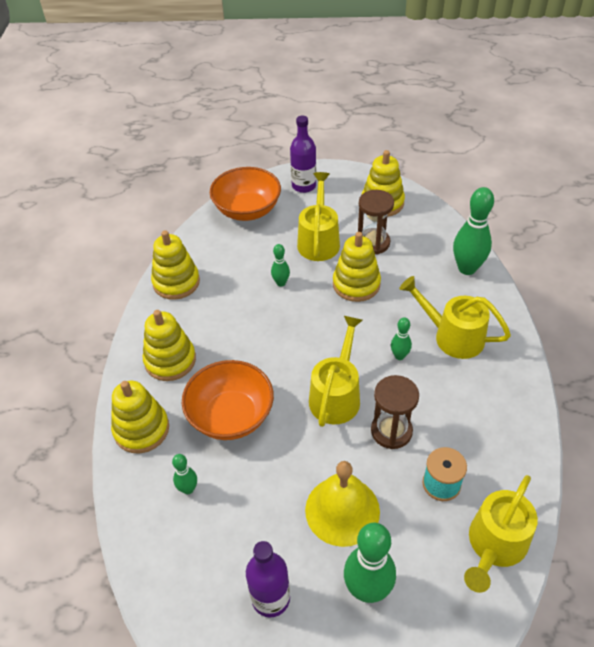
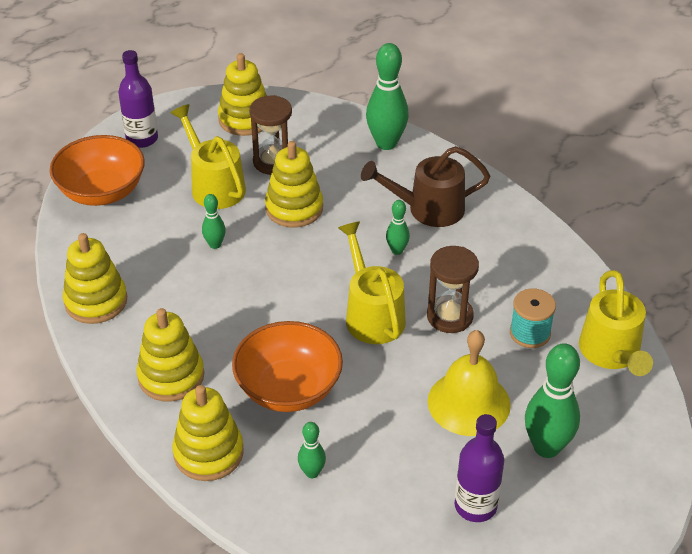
camera: 40 degrees left, 5 degrees down
(451, 336) = (427, 209): yellow watering can -> brown watering can

